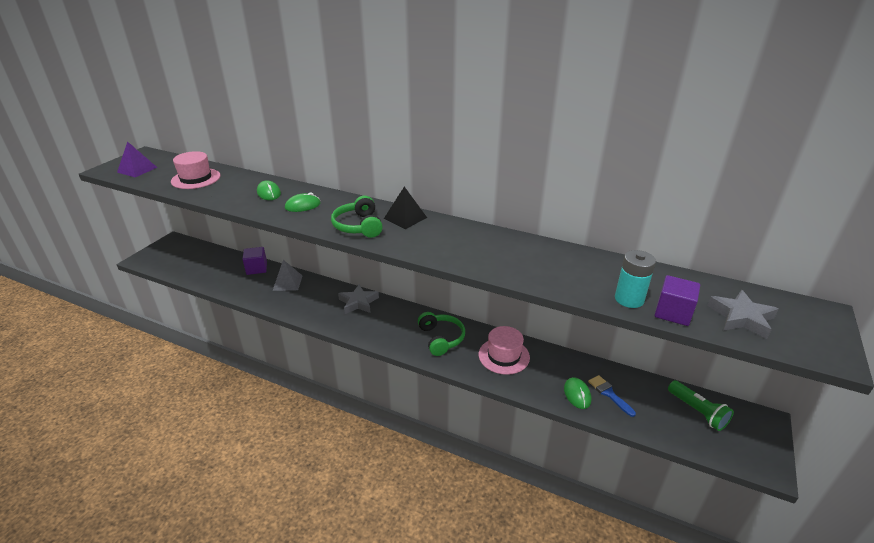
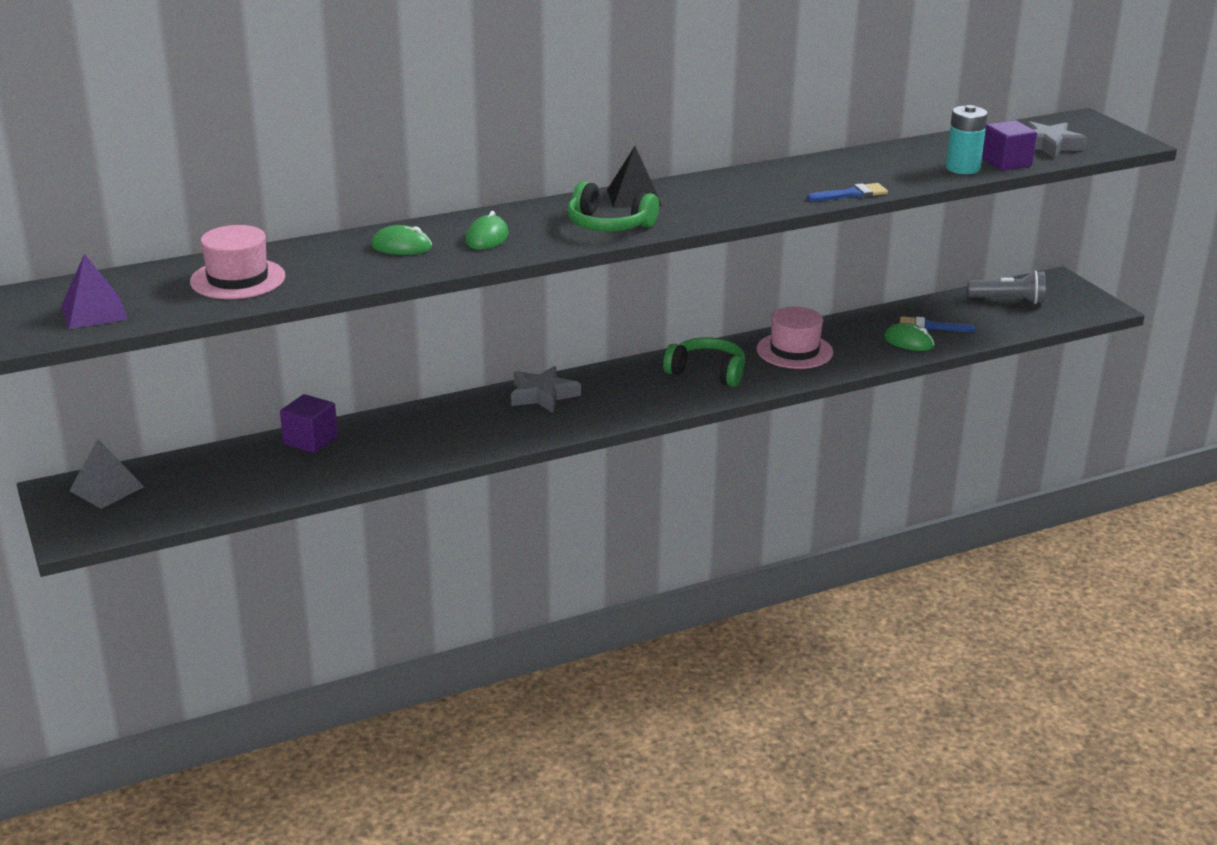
camera: 50 degrees left, 5 degrees down
(287, 283) = (399, 428): grey pyramid -> grey pyramid (106, 488)
(514, 277) = (851, 194): none -> blue brush
(697, 411) = (1008, 300): green flashlight -> grey flashlight

